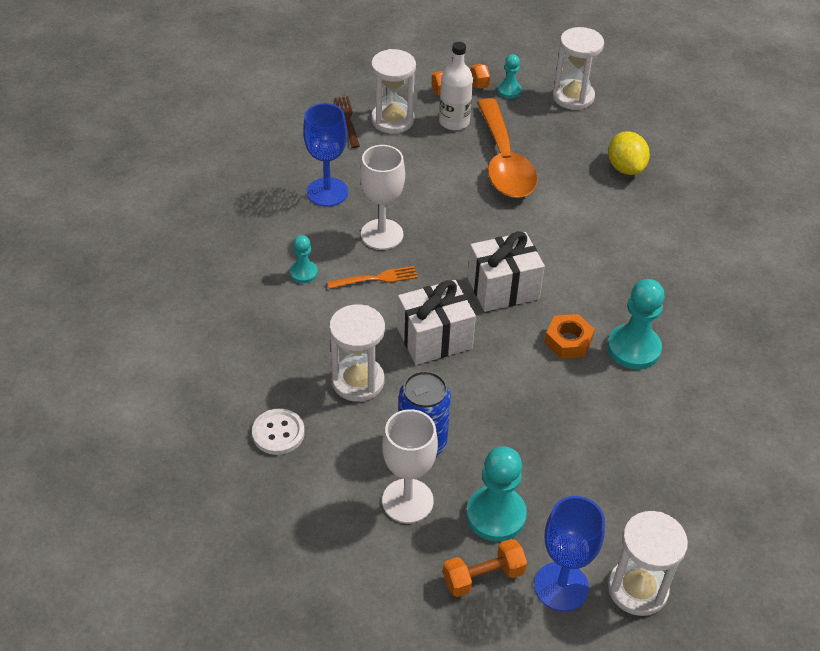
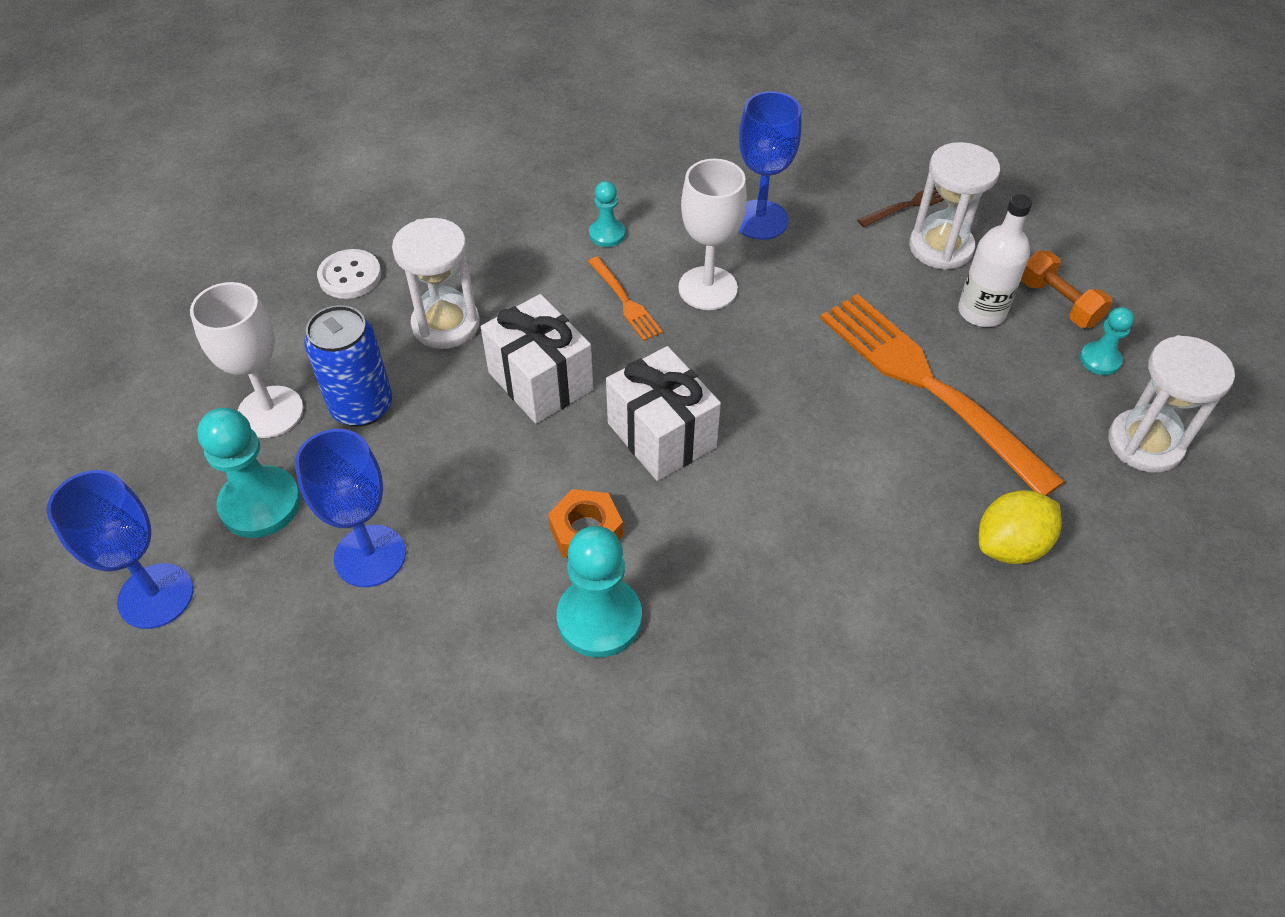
camera: 75 degrees right, 5 degrees up
(483, 577) = (165, 510): orange dumbbell -> none
(504, 162) = (928, 386): orange spoon -> orange fork
(558, 456) = (370, 556): none -> blue goblet
(637, 589) = (157, 688): white hourglass -> none

